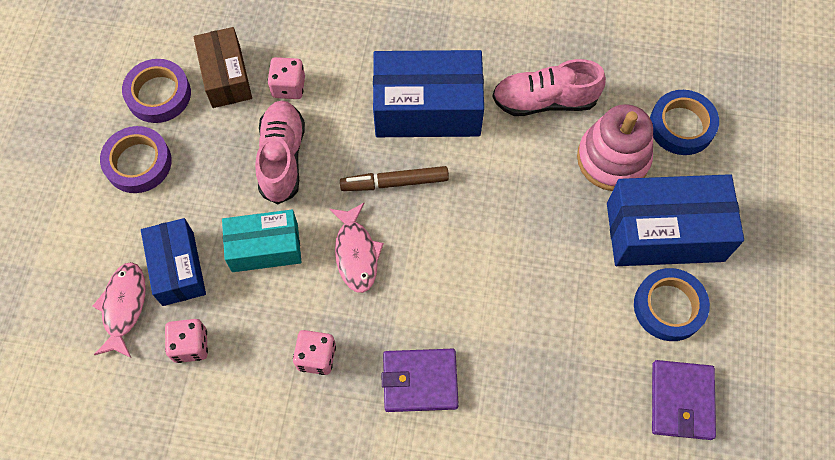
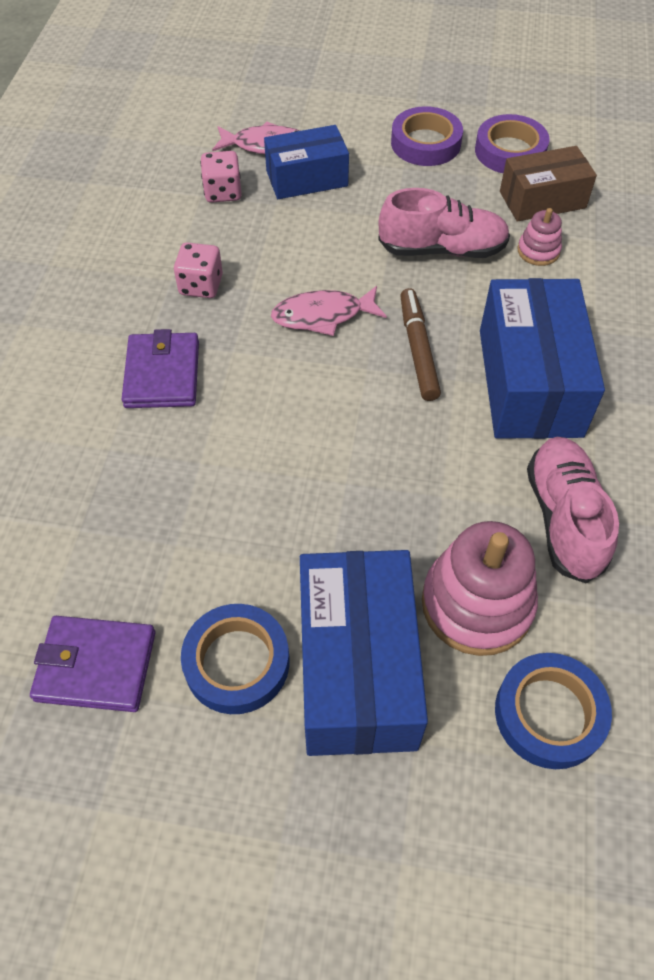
camera: 90 degrees right, 10 degrees down
(265, 247) = (330, 240): turquoise box -> none
(288, 87) = (538, 251): pink dice -> pink stacking toy

